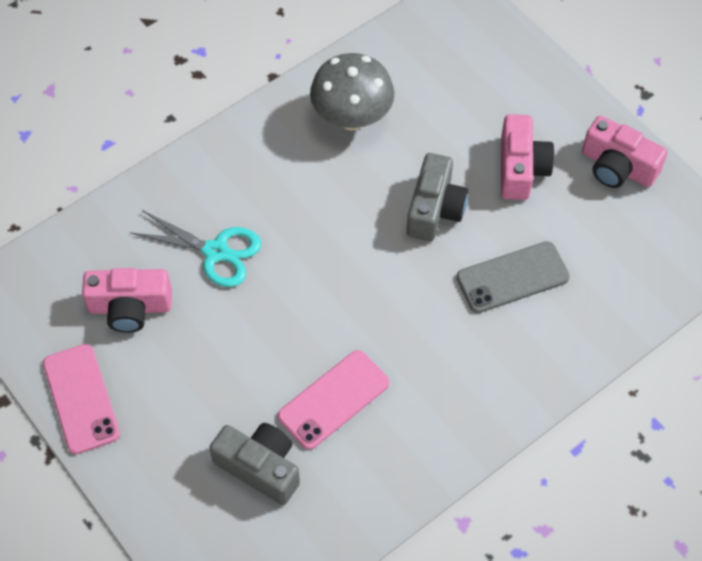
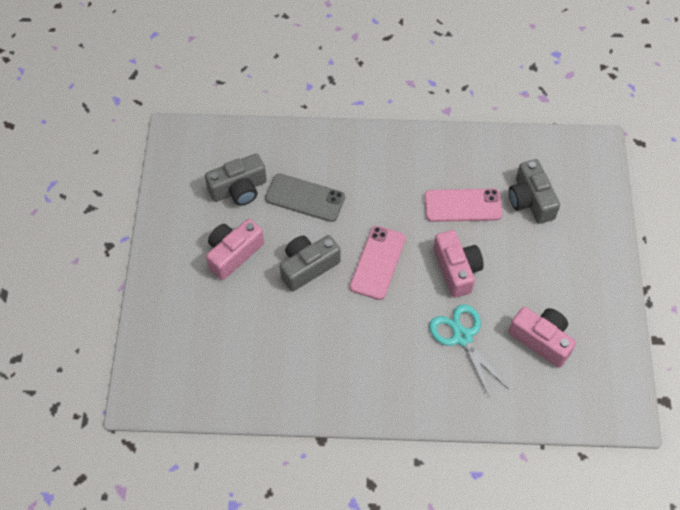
camera: 140 degrees left, 0 degrees up
(81, 398) = (607, 305): pink phone -> pink phone (377, 262)
(352, 117) = (299, 364): grey mushroom -> none
(590, 235) = (239, 189): none -> grey camera
(617, 167) = (179, 214): pink camera -> pink camera (456, 269)

